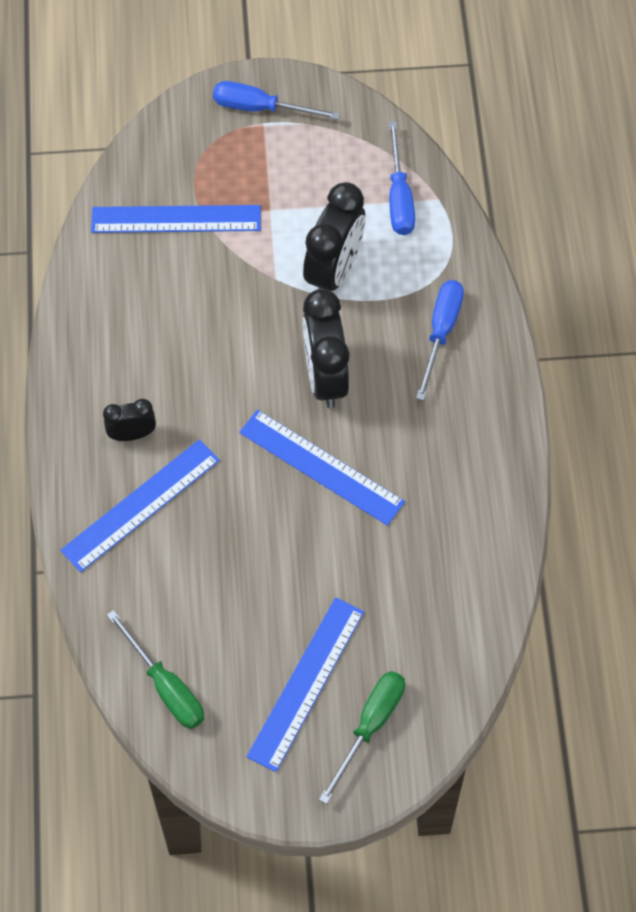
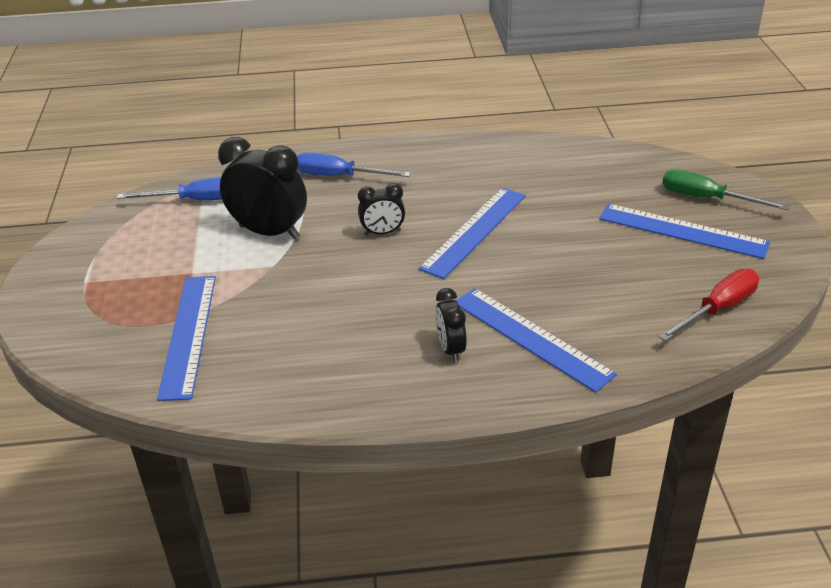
camera: 90 degrees left, 25 degrees down
(165, 686) = (718, 309): green screwdriver -> red screwdriver
(261, 108) = (65, 284): blue screwdriver -> none
(325, 377) = (382, 233): black clock -> black clock, size x0.54

